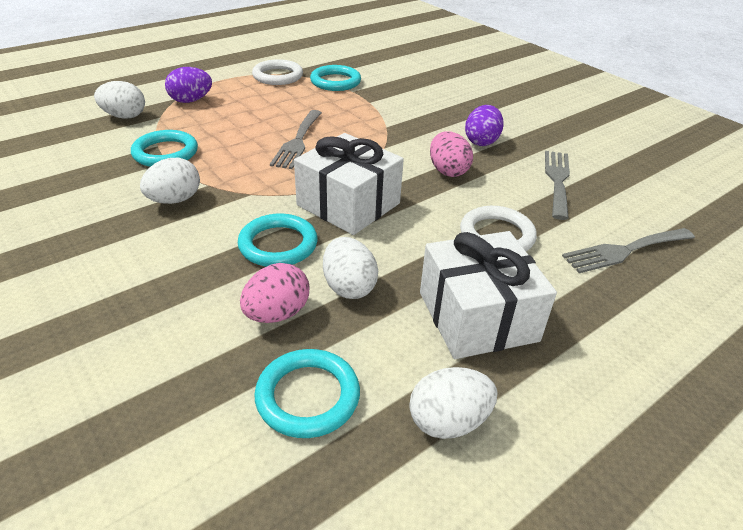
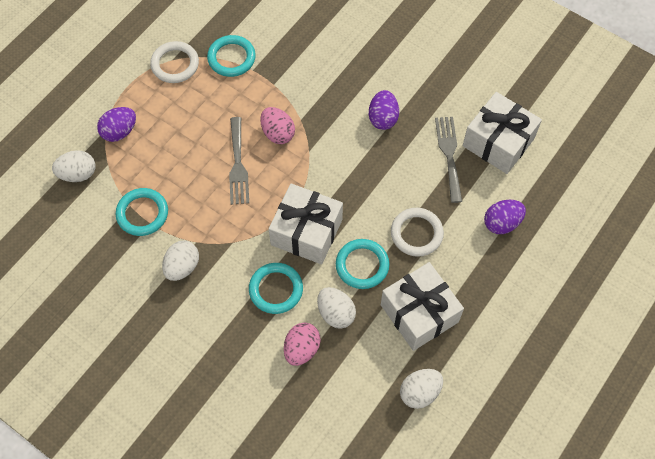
camera: 15 degrees left, 25 degrees up
(308, 396) = (343, 400): turquoise ring -> turquoise ring (362, 265)
(448, 171) = (366, 168): pink egg -> pink egg (278, 133)
(624, 183) = (498, 142): none -> white gift
(624, 251) = (502, 223): grey fork -> purple egg

